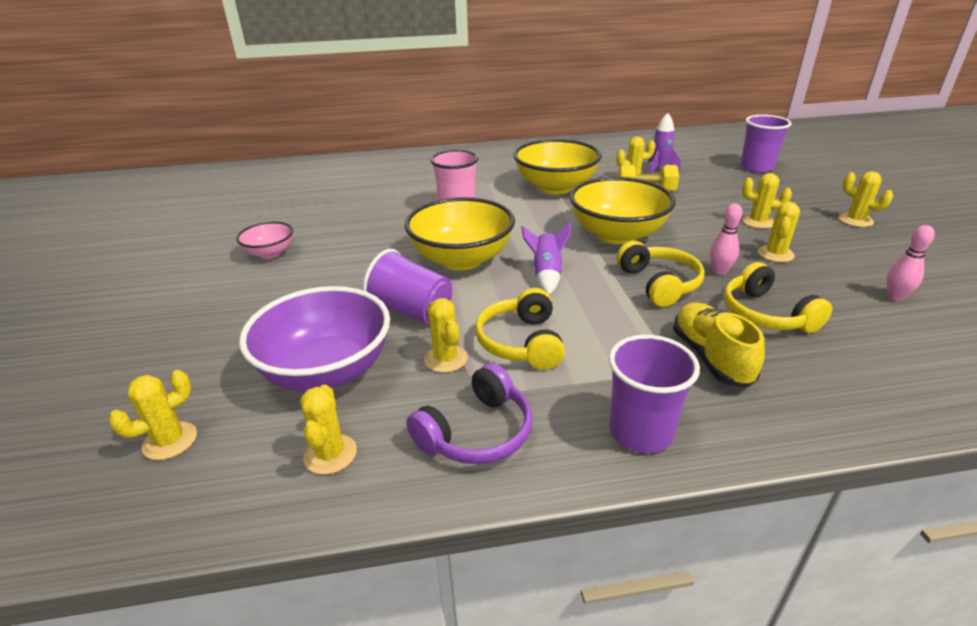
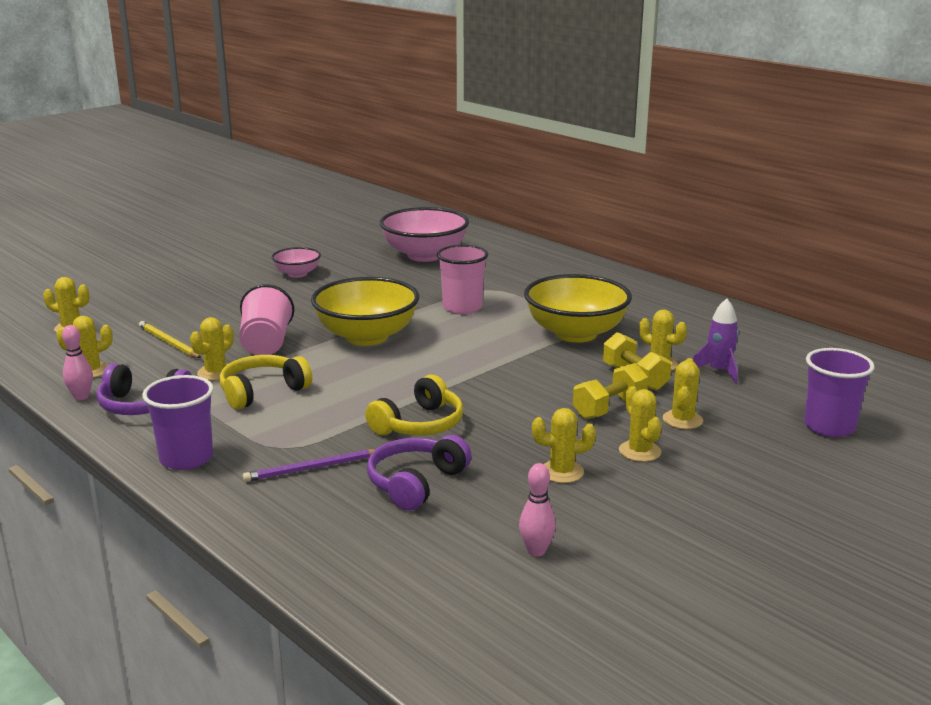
camera: 55 degrees right, 10 degrees down
(327, 371) = (168, 342): purple bowl -> yellow pencil
(330, 193) = (424, 255): none -> pink bowl
(411, 311) = (266, 344): purple cup -> pink cup
(546, 274) = (380, 374): purple rocket -> none
(617, 235) = (500, 386): yellow bowl -> none
(686, 212) = (609, 408): none -> yellow dumbbell
(710, 357) = (312, 468): yellow shoe -> purple pencil
(719, 271) = (481, 448): pink bowling pin -> pink bowling pin (81, 397)
(766, 314) = (416, 483): yellow headphones -> purple headphones
(855, 220) = (736, 512): yellow cactus -> yellow cactus (682, 420)

